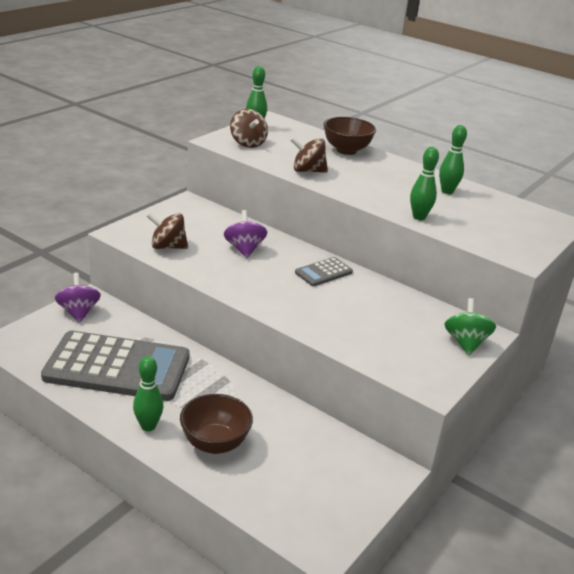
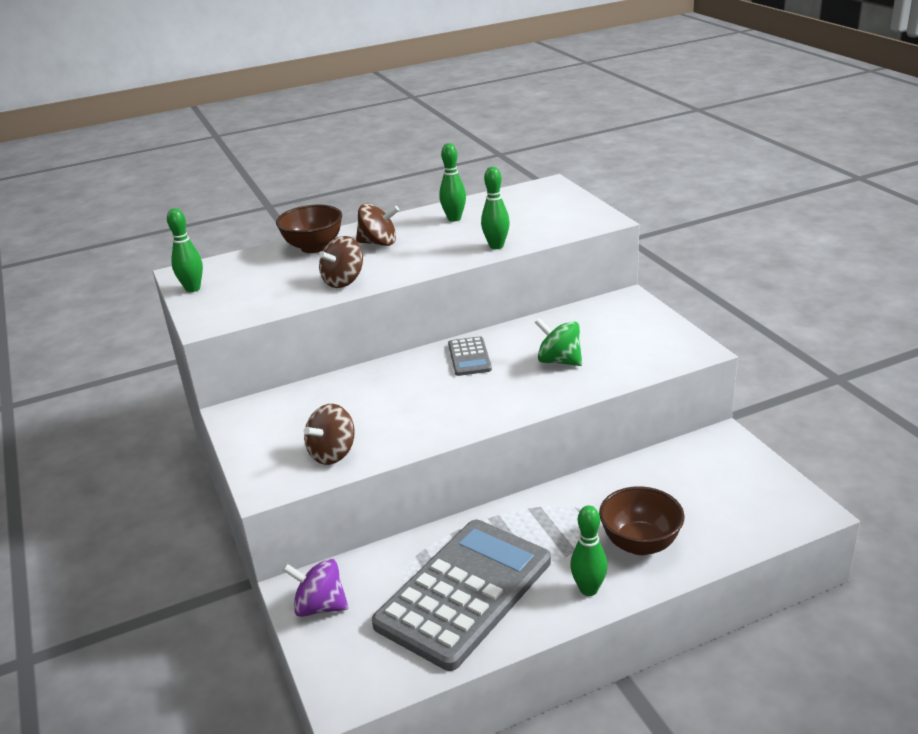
camera: 55 degrees left, 0 degrees up
(244, 249) = (383, 397): purple spinning top -> none
(248, 143) = (235, 303): brown spinning top -> brown spinning top (379, 243)
(465, 343) = (638, 313): green spinning top -> green spinning top (559, 361)

